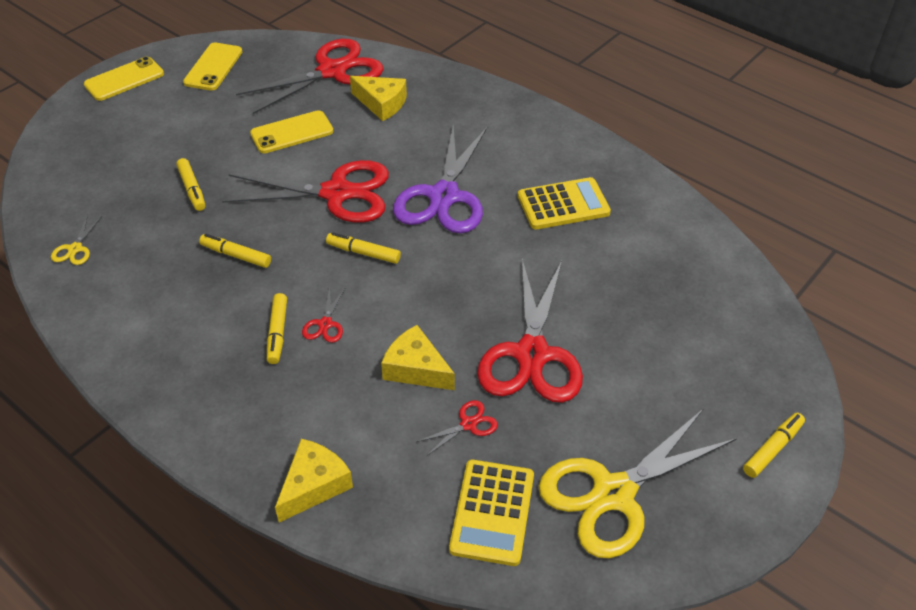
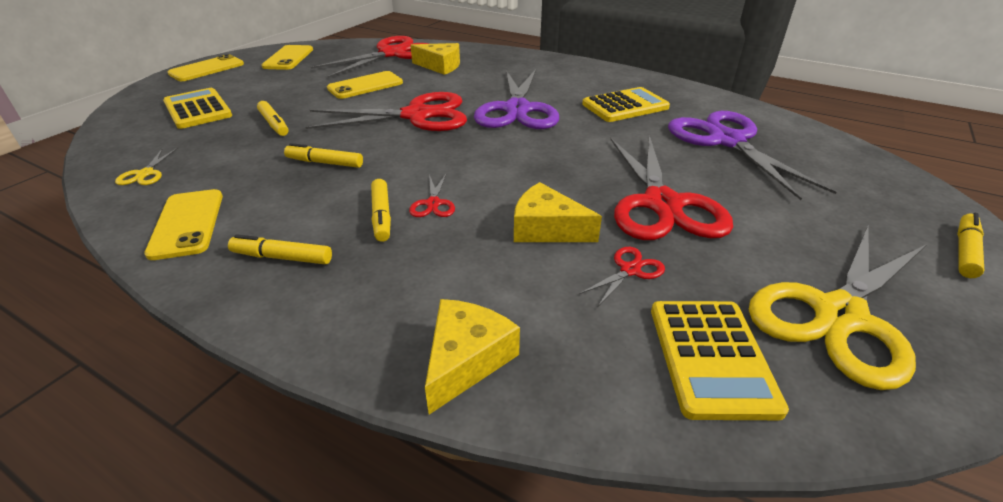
camera: 10 degrees left, 10 degrees down
(115, 319) = (187, 224): none -> yellow phone
(117, 155) = (197, 109): none -> yellow calculator
(363, 253) = (456, 150): yellow marker -> yellow marker (282, 257)
(643, 276) = (726, 141): none -> purple scissors

